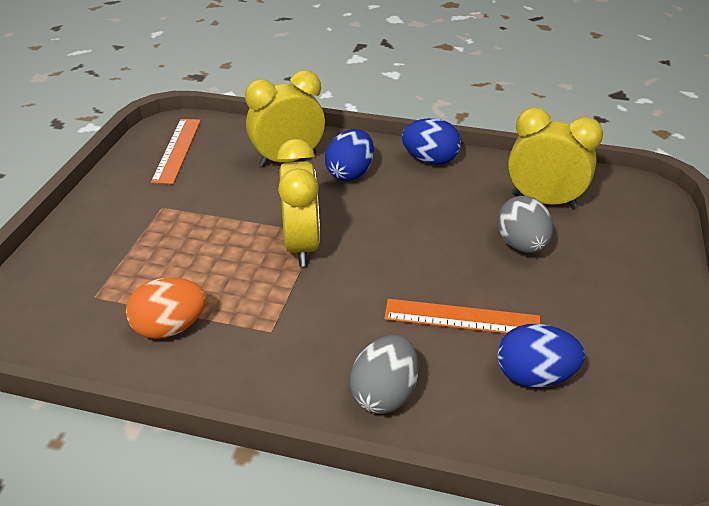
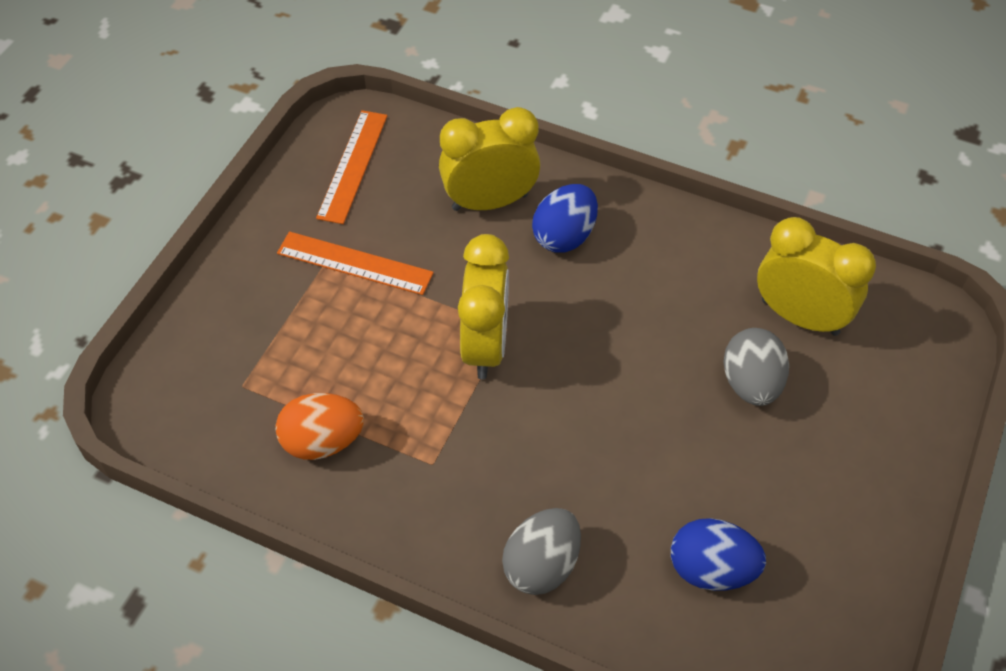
camera: 10 degrees right, 15 degrees up
(430, 160) = (672, 226): blue egg -> none
(462, 318) = (651, 479): orange ruler -> orange ruler (354, 263)

